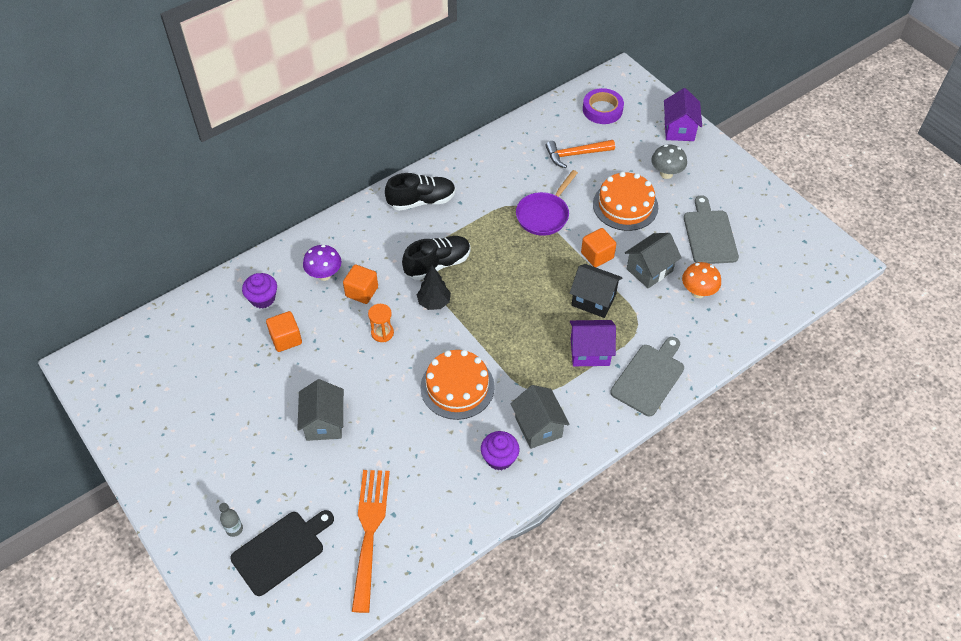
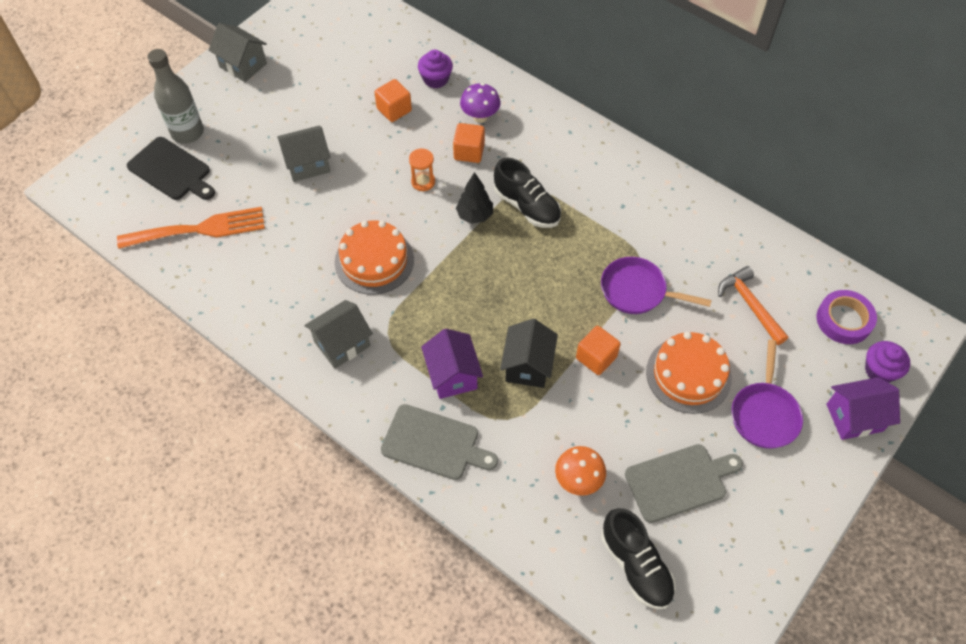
camera: 75 degrees right, 5 degrees up
(234, 529) = (187, 133): grey bottle -> grey bottle, size x2.16
(421, 201) = (609, 171): black shoe -> black shoe (635, 565)
(499, 458) = (297, 316): purple cupcake -> purple cupcake (879, 370)
(649, 270) = (594, 419): grey house -> grey house (243, 65)
(666, 174) = (764, 414): grey mushroom -> purple pan

